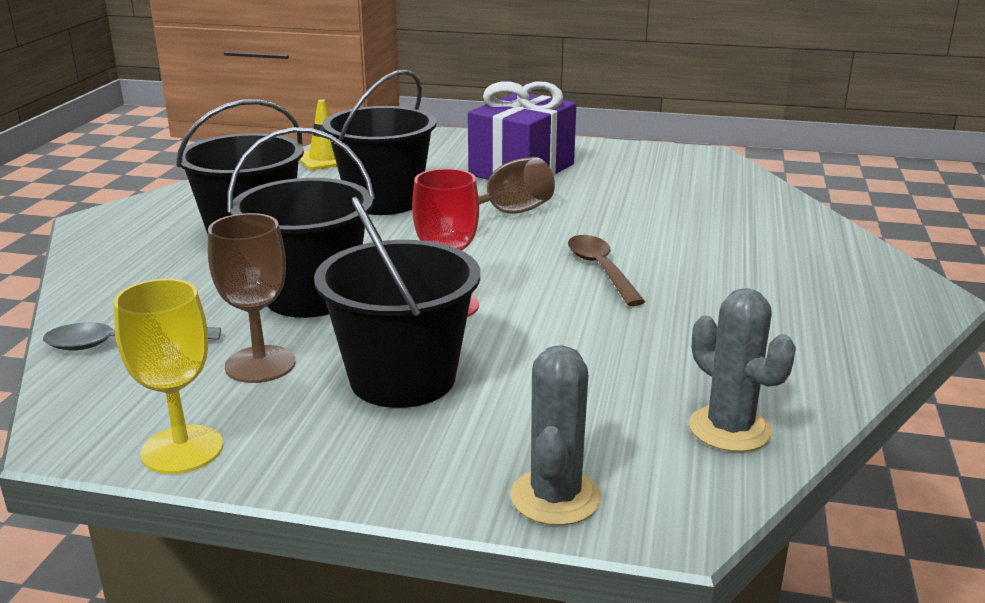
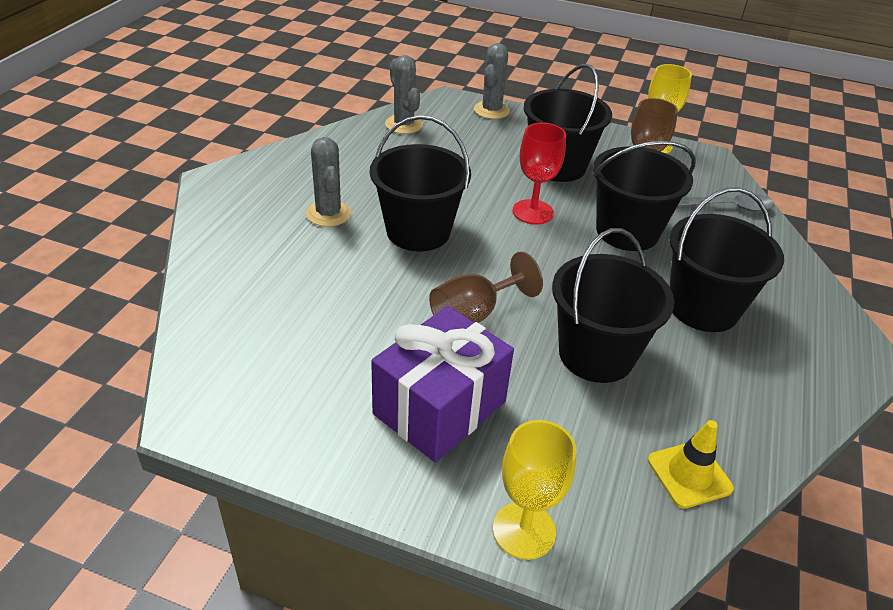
camera: 175 degrees left, 15 degrees up
(450, 138) = (524, 530): none -> yellow goblet
(601, 270) = (418, 231): brown spoon -> black bucket
(730, 276) = (328, 214): none -> grey cactus

